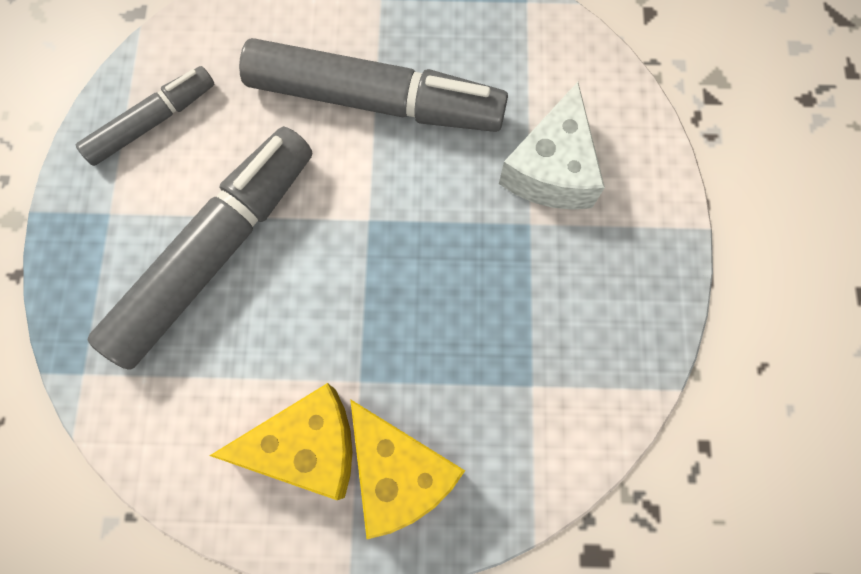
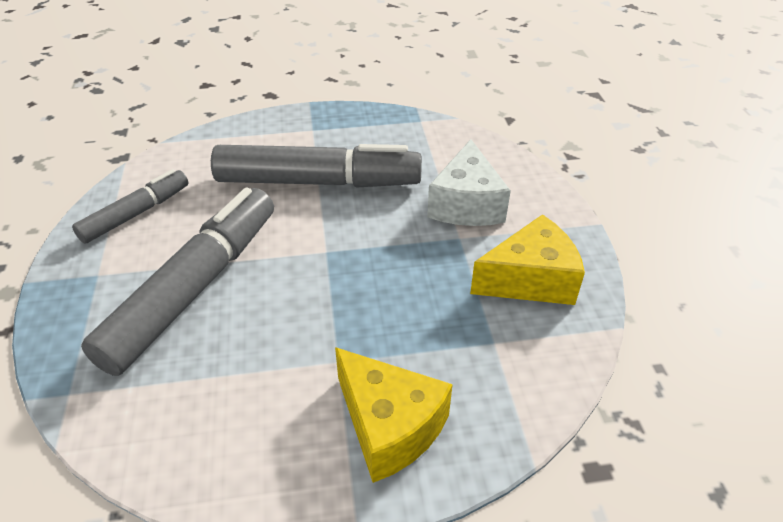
camera: 10 degrees left, 30 degrees down
(307, 446) = (296, 418): yellow cheese -> yellow cheese (530, 280)

